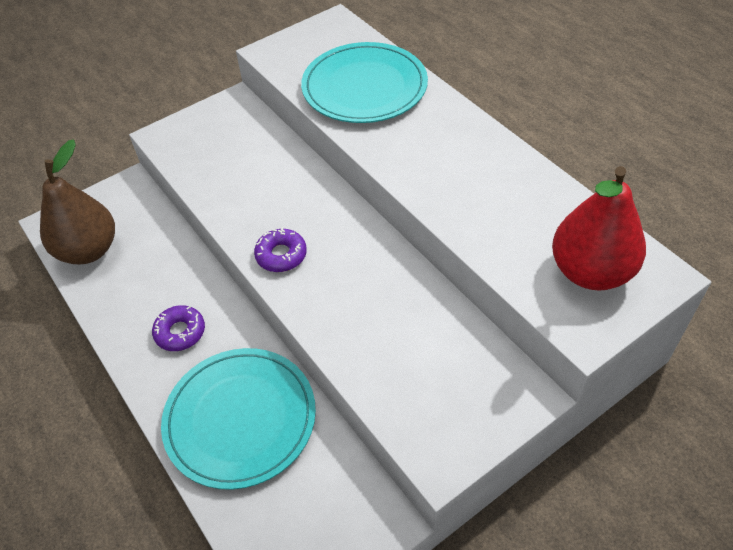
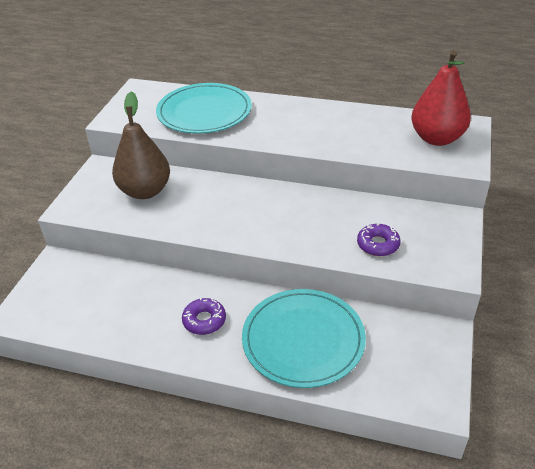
camera: 40 degrees left, 10 degrees down
(88, 250) = (71, 315): brown pear -> brown pear (145, 191)
(281, 255) = (242, 229): purple donut -> purple donut (378, 244)

